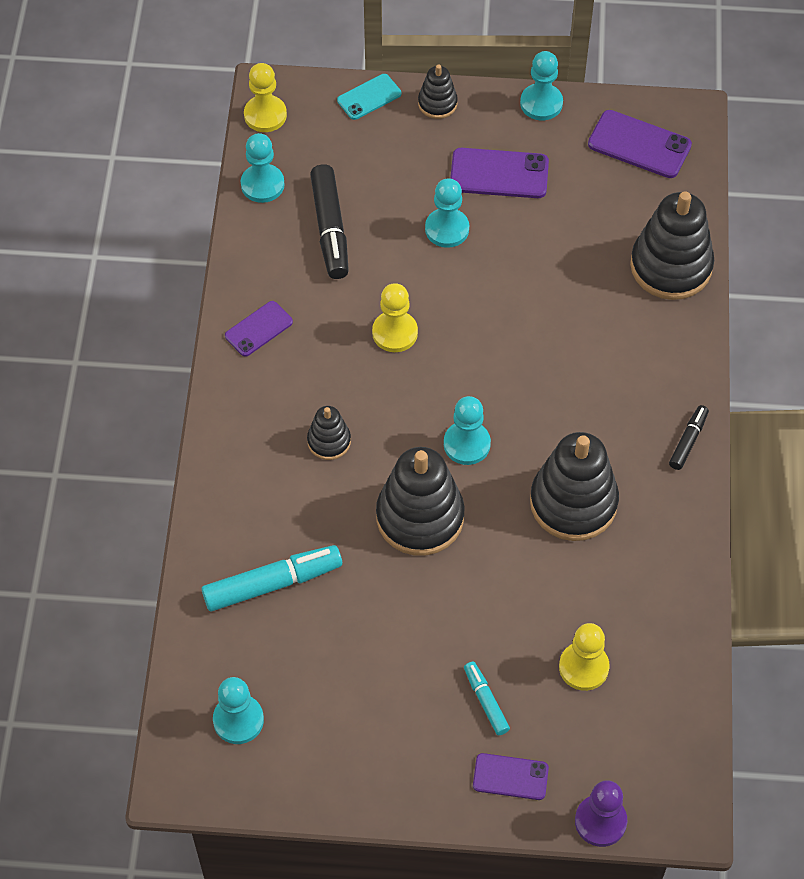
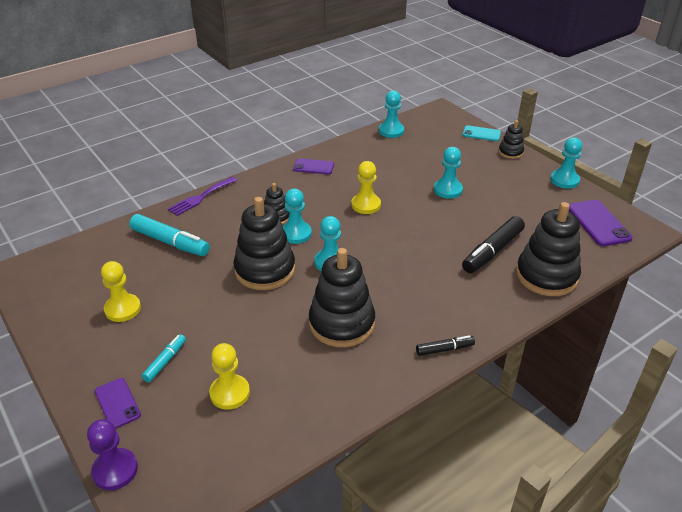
camera: 50 degrees right, 20 degrees down
(204, 496) = (200, 197): none -> purple fork
(238, 720) = (73, 273): turquoise pawn -> turquoise pawn (296, 234)
(265, 115) = (427, 115): yellow pawn -> yellow pawn (123, 309)
(330, 229) = (396, 158): black marker -> black marker (492, 251)
(499, 174) = (504, 189): purple phone -> none

